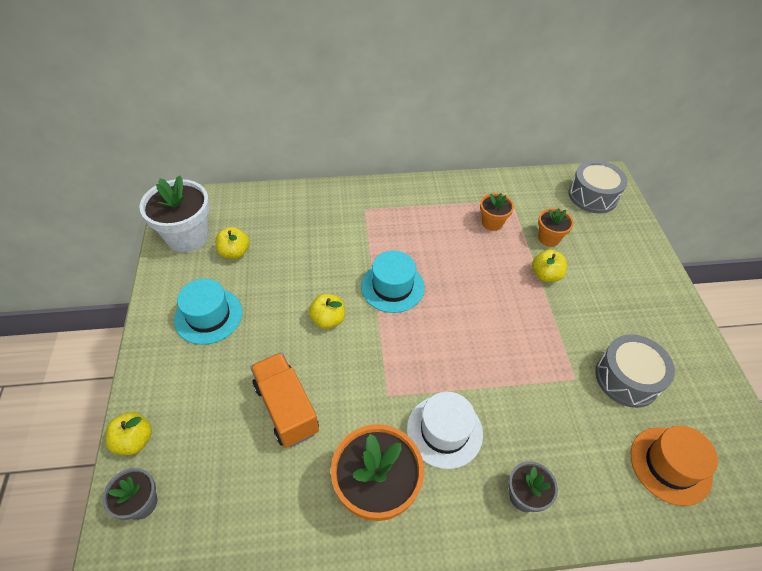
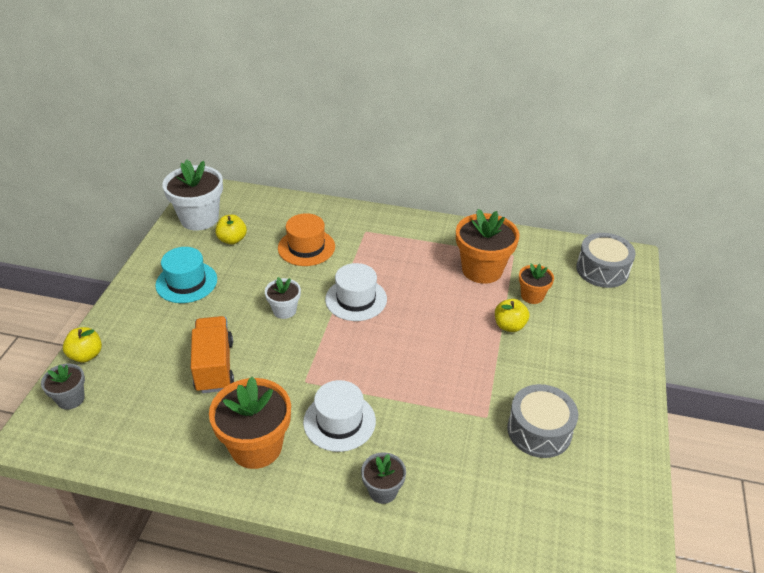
camera: 20 degrees right, 10 degrees down
(328, 319) = (284, 310): yellow apple -> white flower pot
(392, 286) = (356, 299): turquoise hat -> white hat
(492, 223) = (482, 270): orange flower pot -> orange flower pot, size x1.85
(670, 465) = (538, 511): orange hat -> orange hat (306, 247)

